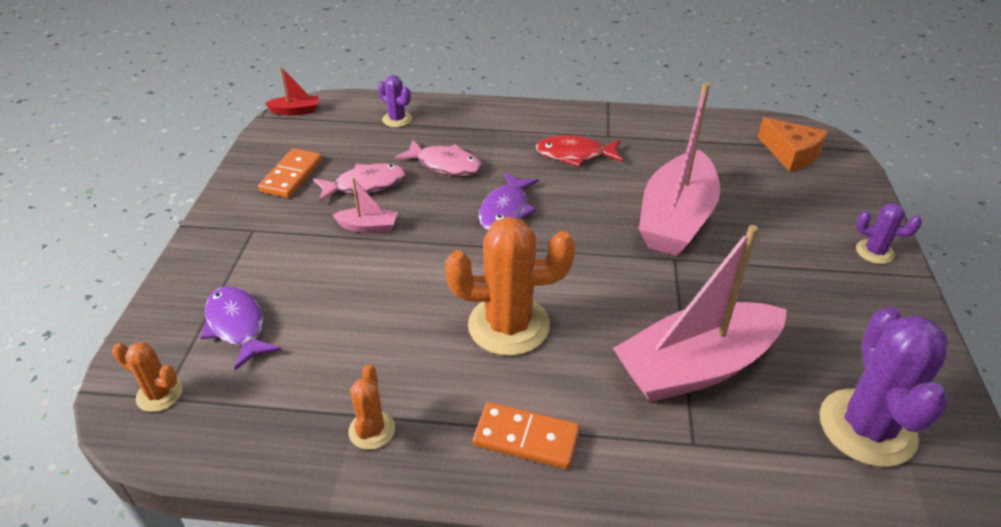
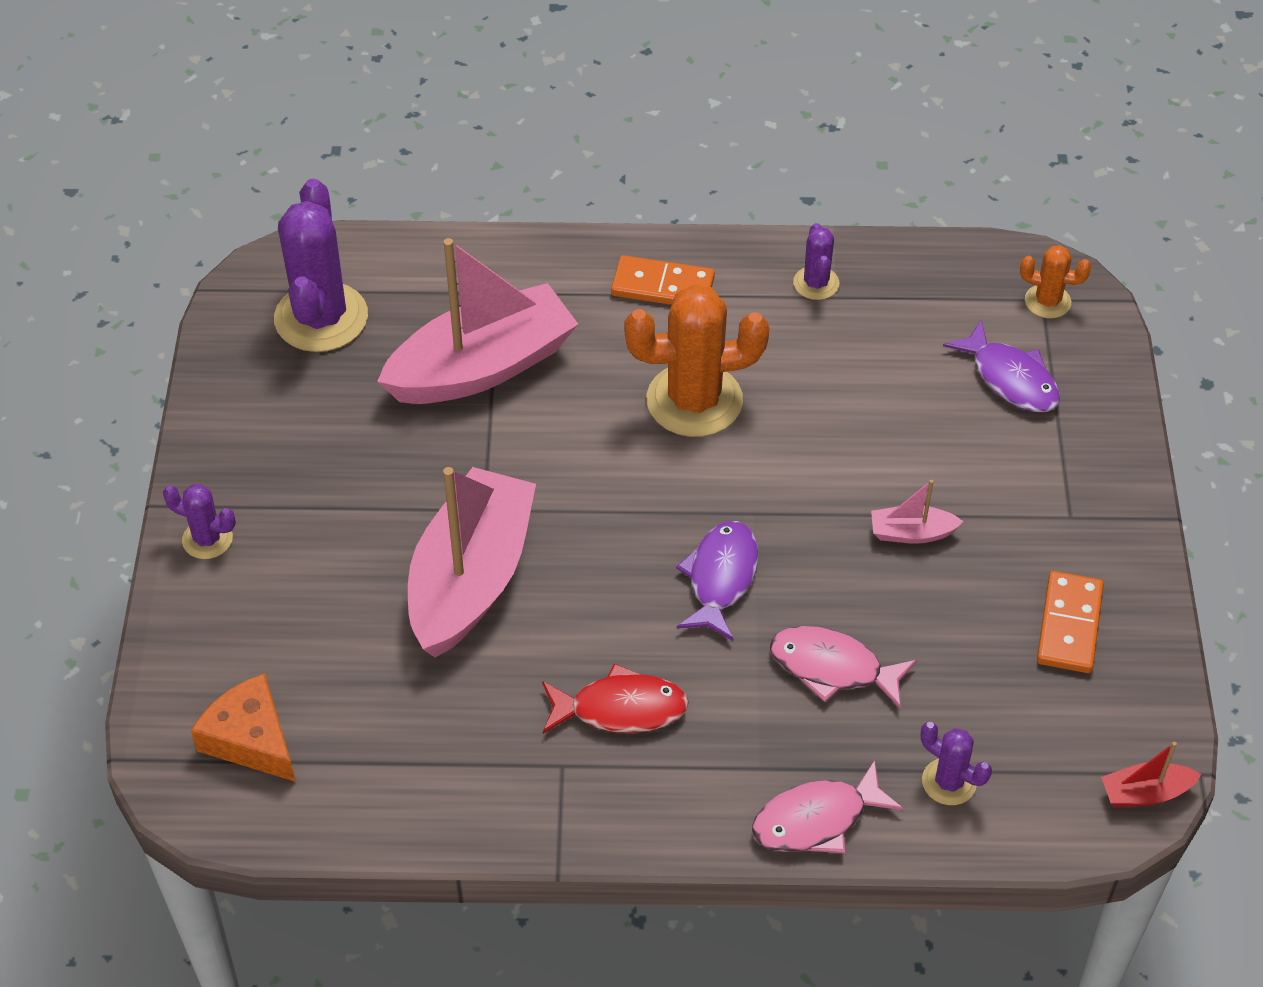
camera: 175 degrees right, 10 degrees up
(365, 185) = (945, 614): pink fish -> pink fish (816, 820)
(372, 430) = (816, 283): orange cactus -> purple cactus

